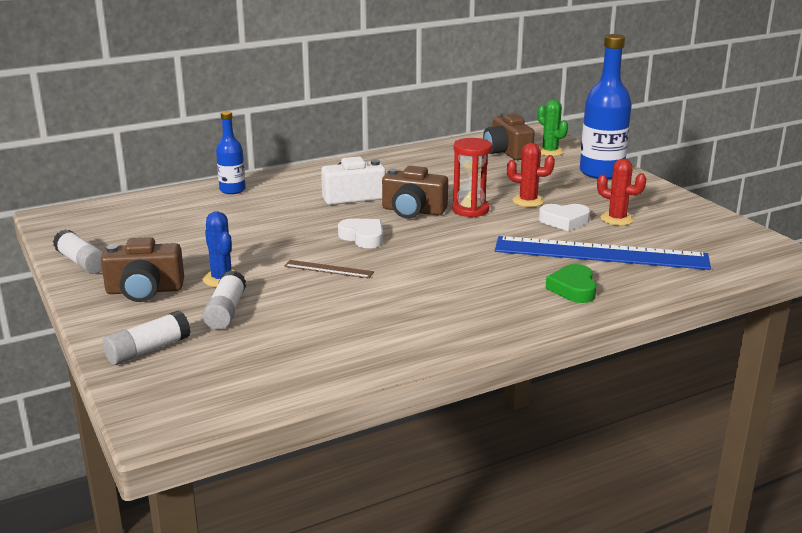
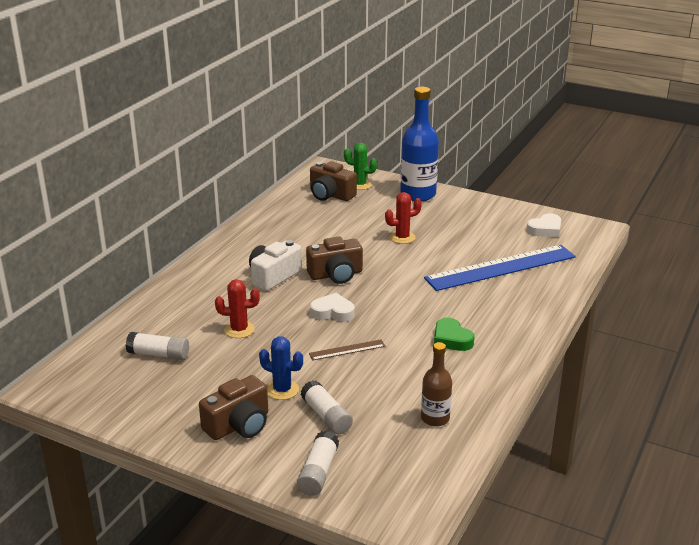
camera: 35 degrees left, 5 degrees up
(82, 262) = (146, 422): white glue stick -> white glue stick (159, 354)
(232, 190) = (167, 303): blue bottle -> none
(322, 351) = (435, 418): none -> brown bottle
(470, 210) = (374, 259): red hourglass -> none
(564, 221) = (446, 247): white heart -> white heart (545, 229)
(573, 289) = (519, 303): green heart -> green heart (451, 339)
(617, 219) = (476, 234): red cactus -> red cactus (239, 330)

